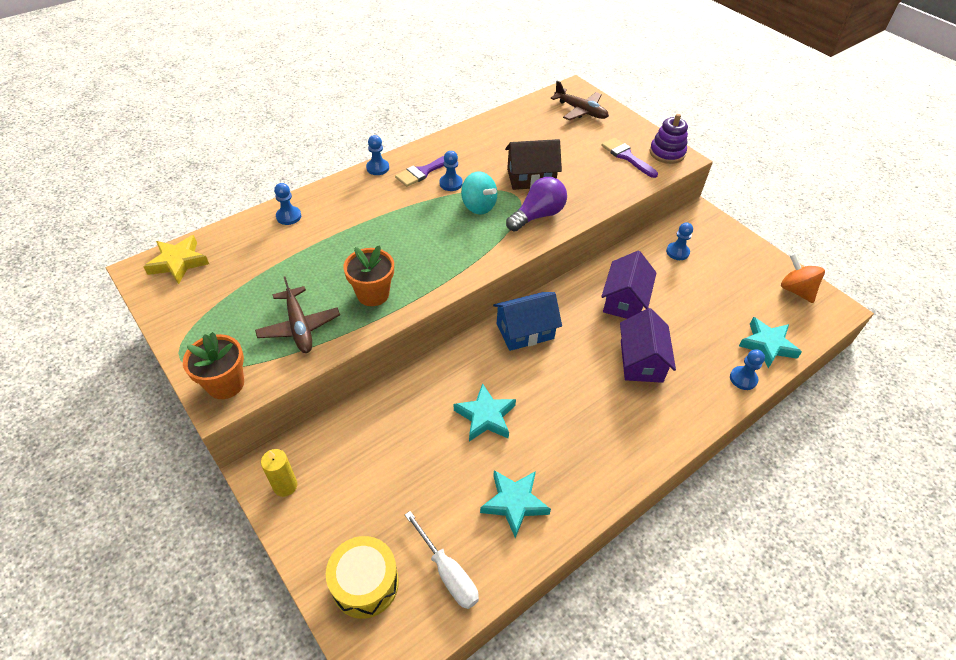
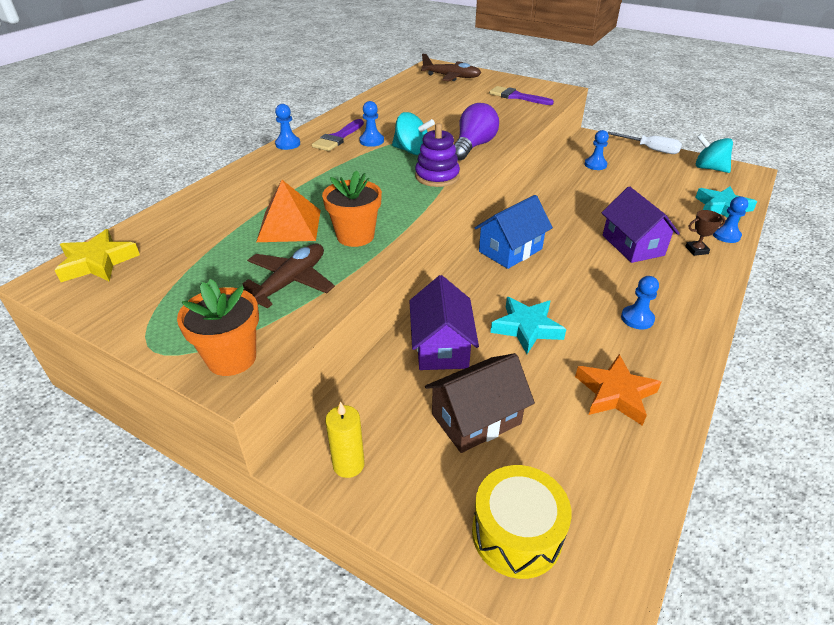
camera: 20 degrees left, 10 degrees down
(288, 216) = (214, 197): blue pawn -> blue pawn (637, 318)
(299, 327) = (290, 282): brown plane -> brown plane turned 105 degrees counterclockwise
(329, 266) = (289, 225): none -> orange pyramid
(448, 573) = (600, 485): white screwdriver -> white screwdriver (650, 149)
(514, 503) = (615, 393): turquoise star -> orange star
(531, 178) = (445, 124): brown house -> brown house (476, 419)
(624, 300) = (580, 206): purple house -> purple house (441, 346)
(667, 153) = (547, 89): purple stacking toy -> purple stacking toy (437, 176)
(699, 386) = (696, 250): none -> brown trophy
(796, 290) = (709, 168): orange spinning top -> turquoise spinning top

